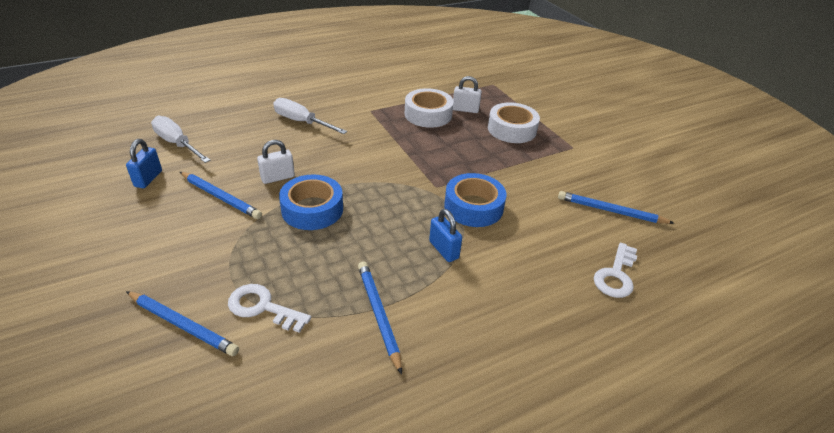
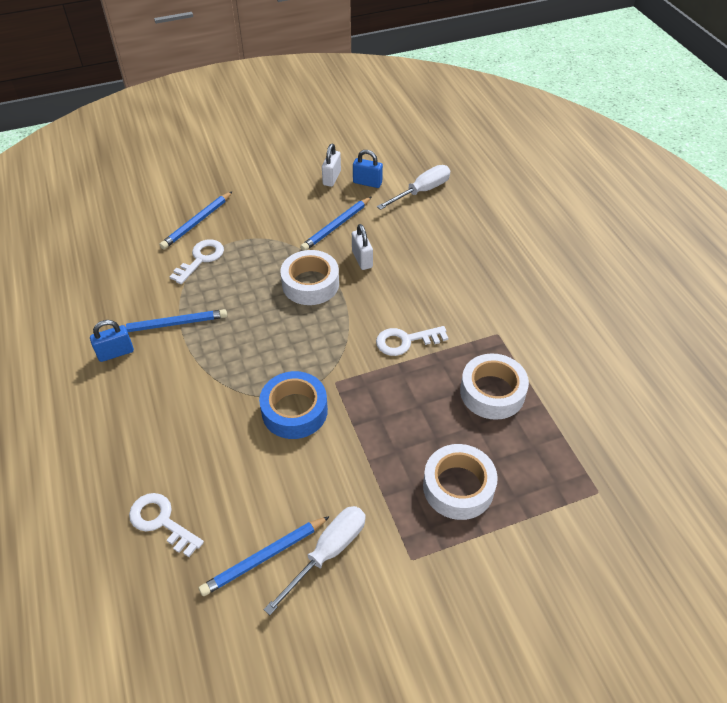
camera: 100 degrees right, 10 degrees up
(302, 122) = (466, 273): white screwdriver -> white screwdriver (327, 553)
(312, 209) = (310, 284): blue tape -> white tape
(384, 151) = (405, 341): none -> white key
(443, 250) = (235, 375): blue padlock -> blue padlock (116, 353)
(465, 109) = (510, 438): white padlock -> white padlock (332, 178)
(610, 211) = (264, 557): blue pencil -> blue pencil turned 150 degrees counterclockwise

